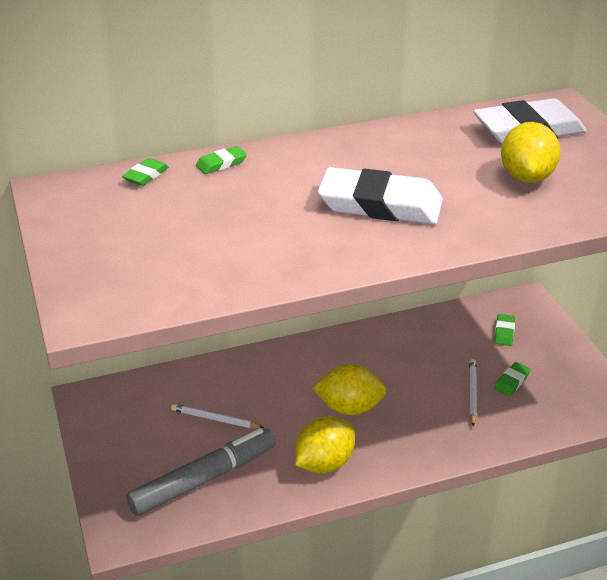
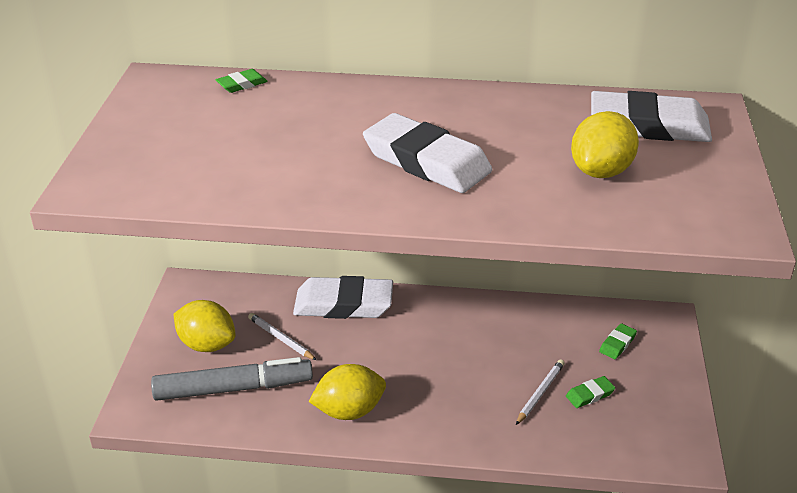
camera: 25 degrees right, 0 degrees up
(221, 163) = (316, 89): green eraser -> none
(251, 369) = (343, 304): none -> white eraser
(349, 408) = (409, 368): yellow lemon -> yellow lemon (207, 345)

